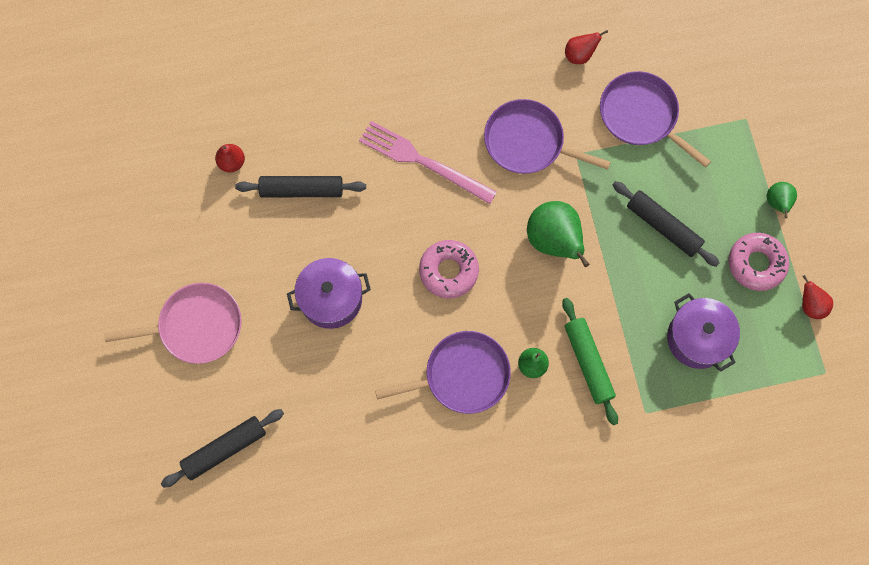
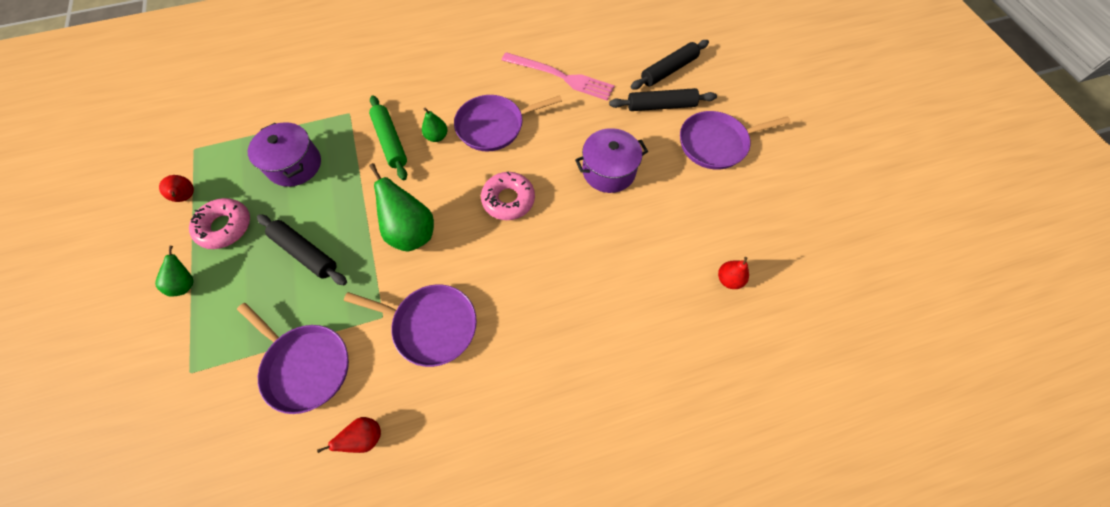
camera: 175 degrees right, 10 degrees down
(196, 326) = (716, 143): pink pan -> purple pan
(302, 190) = (654, 259): black rolling pin -> black rolling pin (661, 106)
(423, 162) = (539, 296): pink fork -> pink fork (561, 77)

